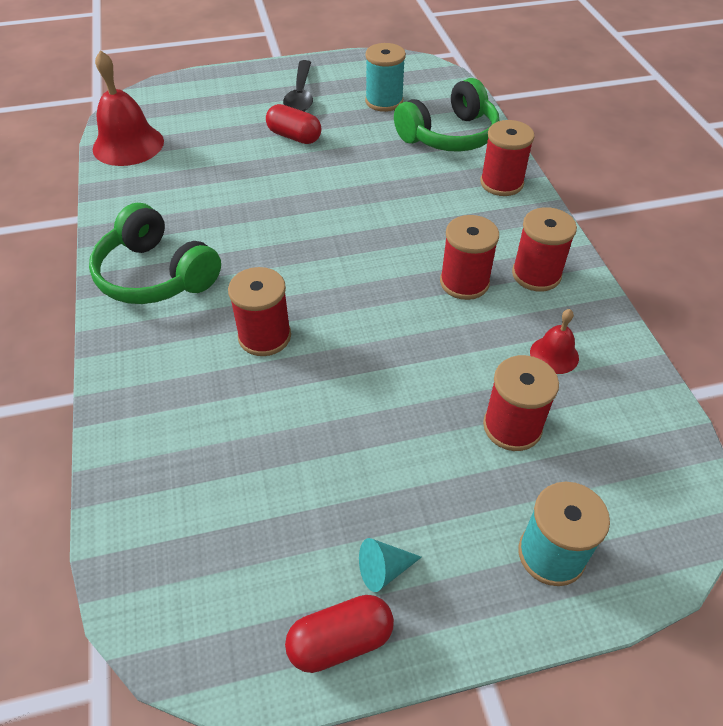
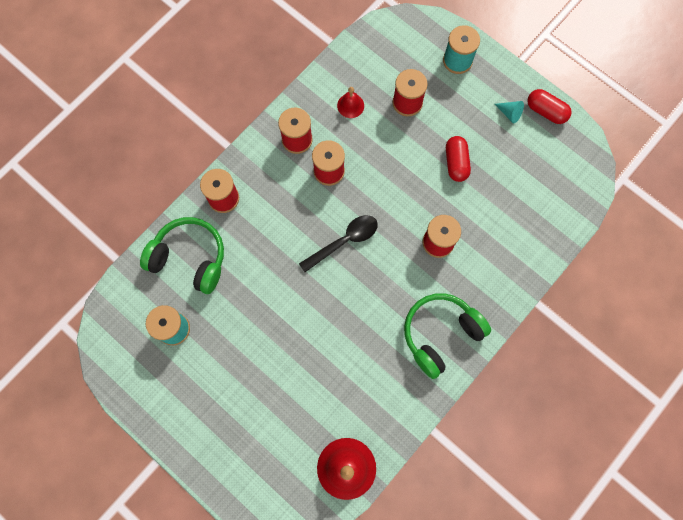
camera: 125 degrees left, 25 degrees up
(156, 275) = (441, 334): green headphones -> green headphones turned 135 degrees counterclockwise
(294, 136) = (259, 359): red capsule -> red capsule (456, 163)
(300, 95) = (203, 396): black spoon -> black spoon (344, 241)

